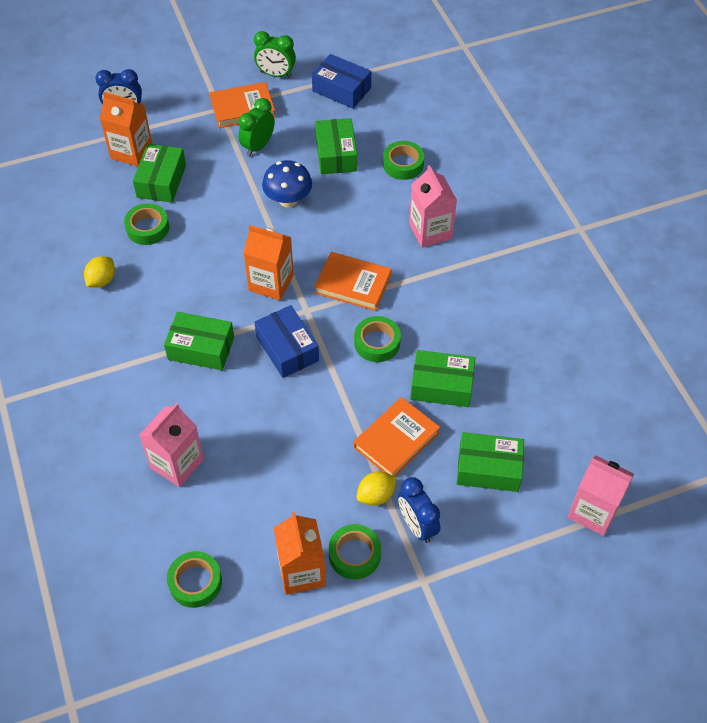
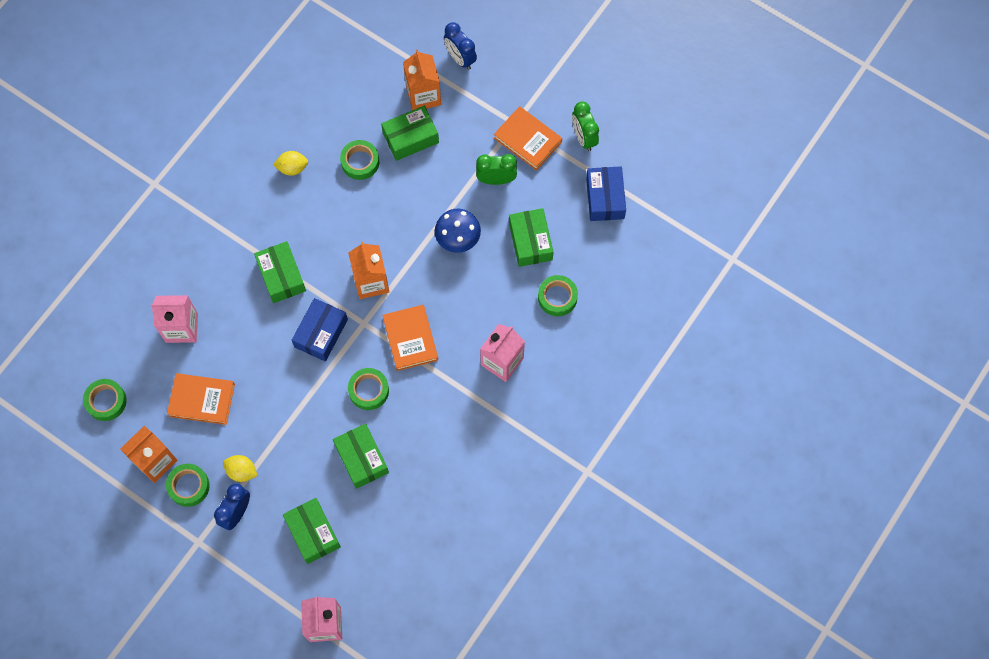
camera: 55 degrees right, 15 degrees up
(336, 154) = (530, 241): green box -> green box turned 60 degrees counterclockwise
(396, 440) = (295, 456): orange book -> orange book (202, 400)

